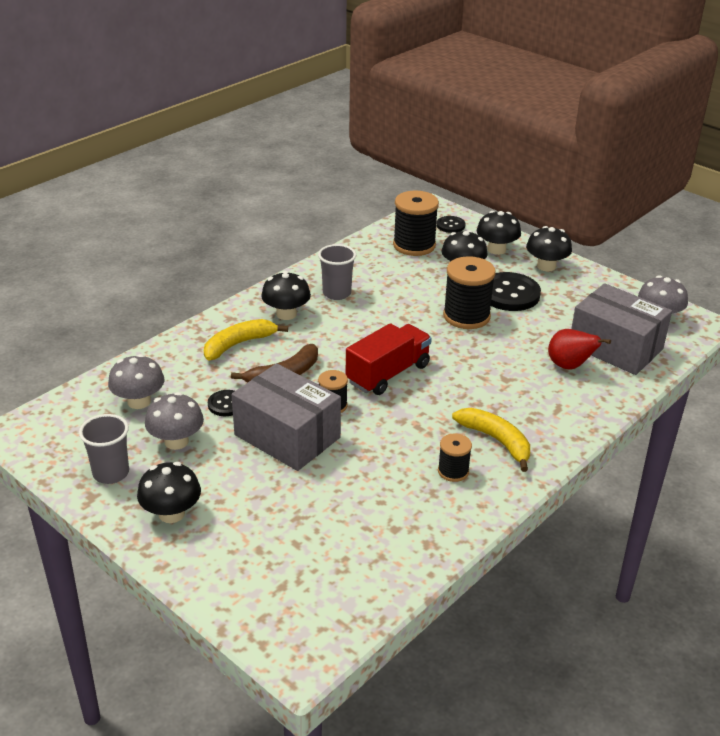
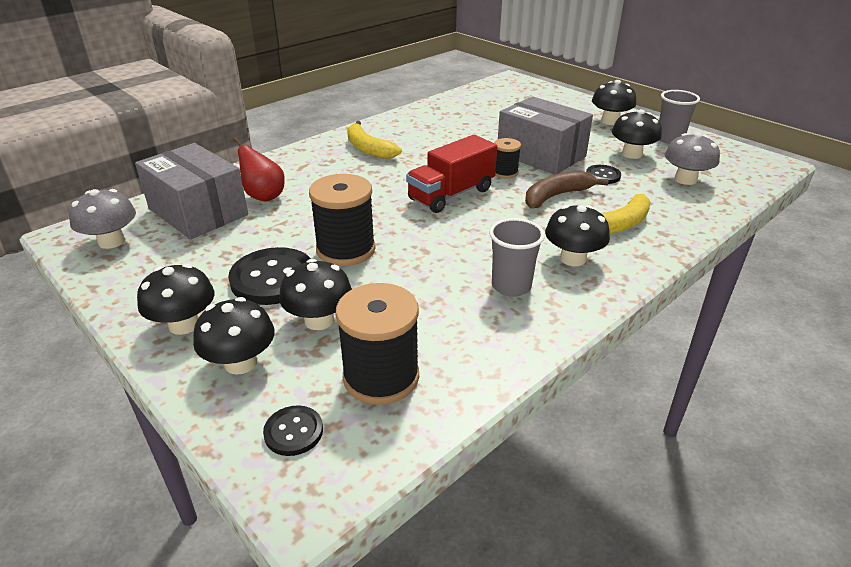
camera: 175 degrees left, 0 degrees up
(176, 441) = (632, 154): grey mushroom -> black mushroom
(453, 471) = (409, 134): black spool -> none

